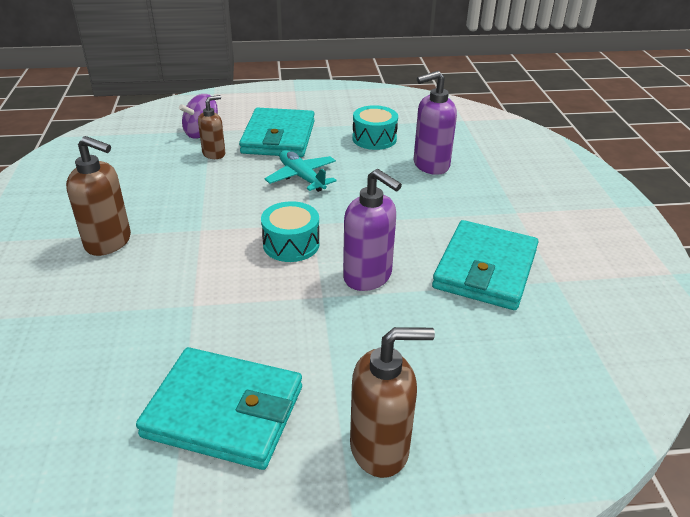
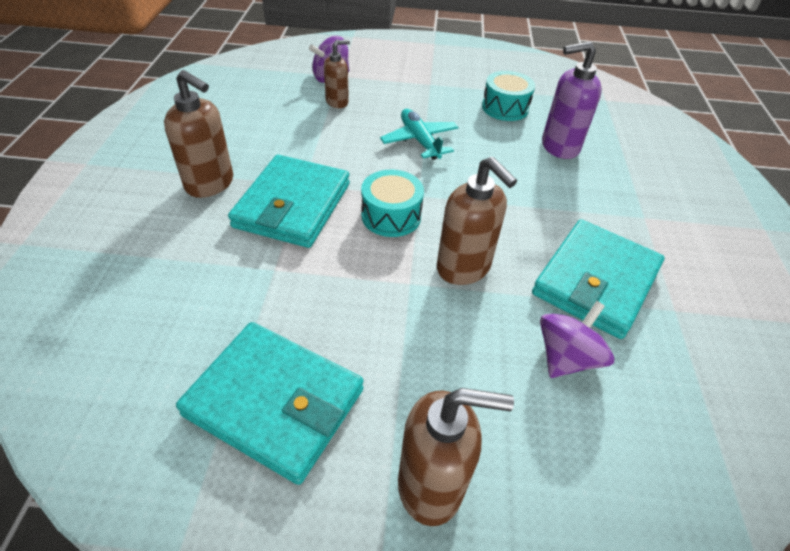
camera: 10 degrees right, 10 degrees up
(278, 137) = (406, 93): turquoise wallet -> turquoise wallet (293, 205)
(368, 277) = (464, 268): purple soap dispenser -> brown soap dispenser
(473, 332) = (566, 357): none -> purple spinning top

